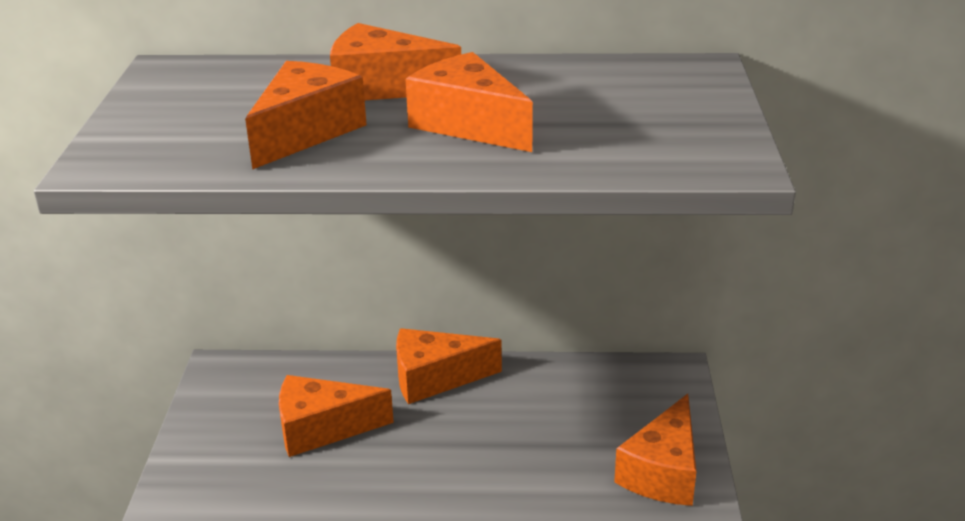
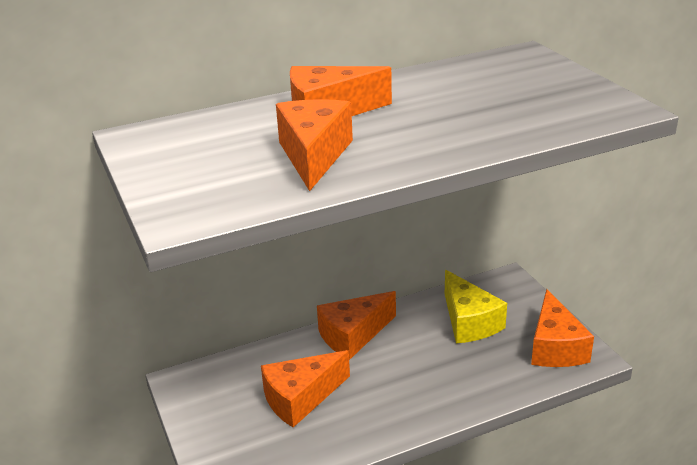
camera: 25 degrees left, 0 degrees up
(468, 124) = (424, 123): orange cheese -> none
(582, 406) = (469, 322): none -> yellow cheese

